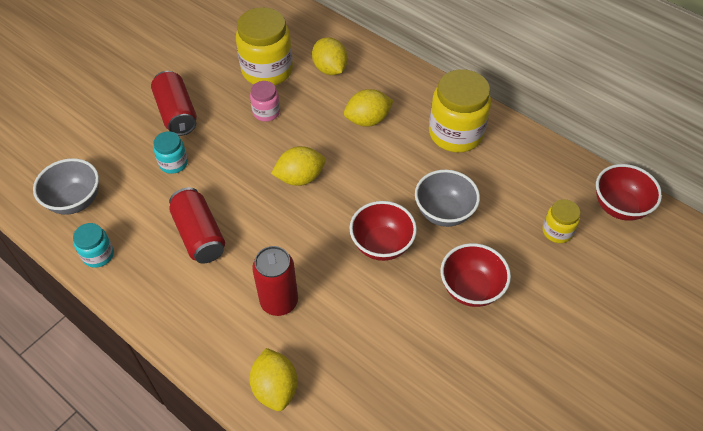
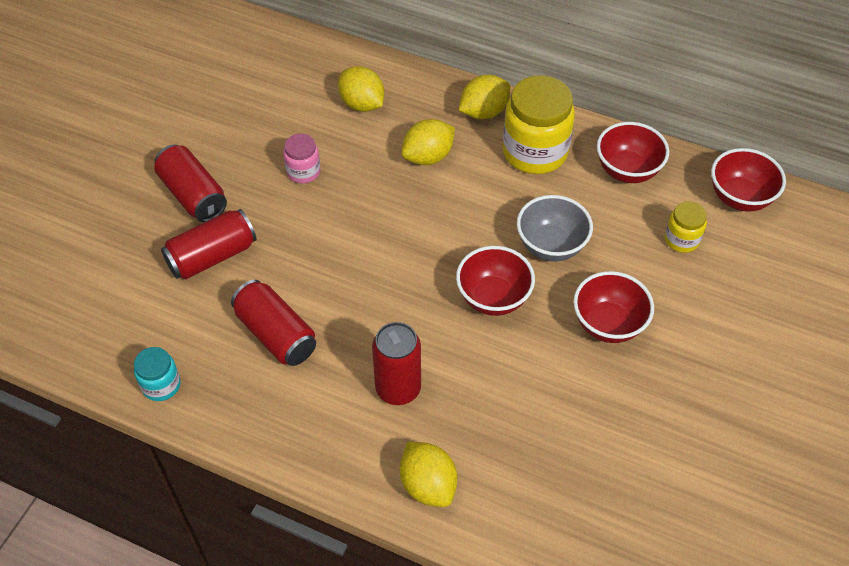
camera: 15 degrees left, 0 degrees up
(75, 201) = (106, 328): grey bowl -> none
(173, 163) = (212, 256): turquoise jar -> red can
(267, 70) = (286, 120): yellow jar -> none
(300, 178) = (372, 241): yellow lemon -> yellow lemon (483, 112)
(528, 164) = (627, 170): none -> red bowl

